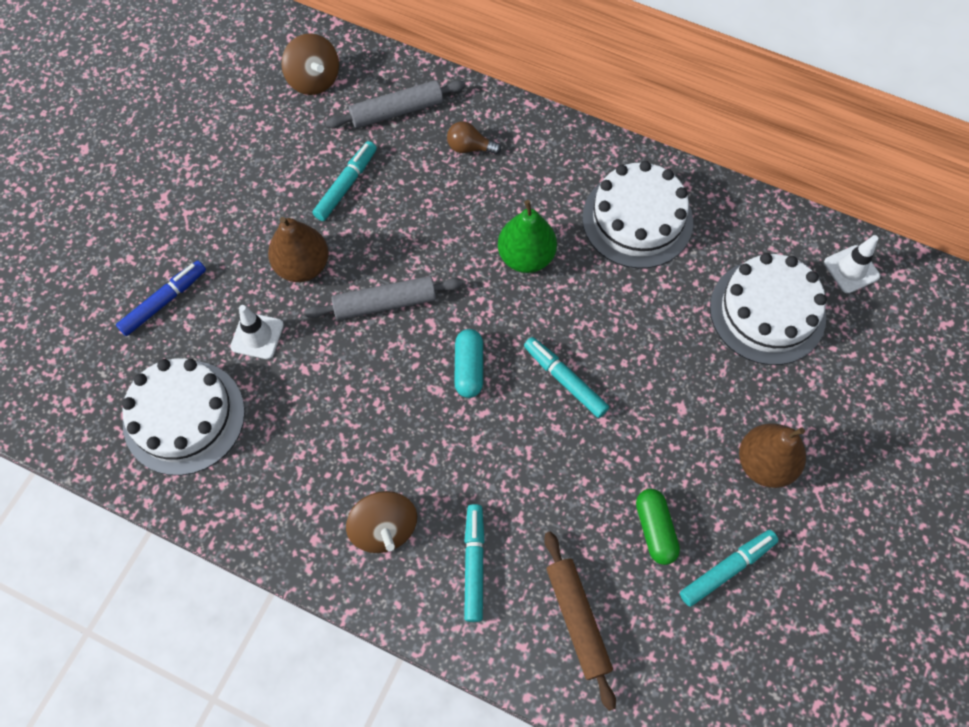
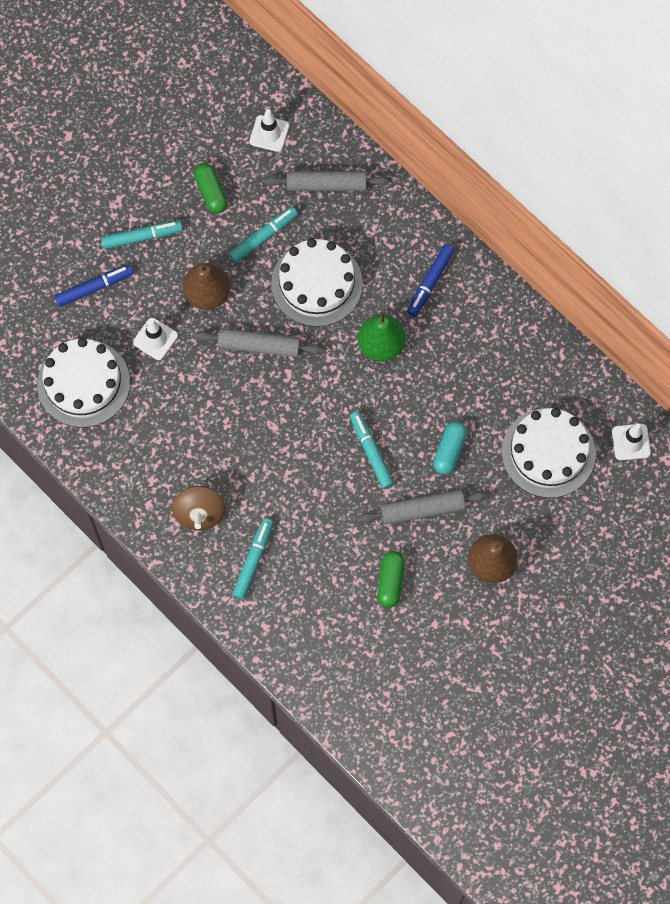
camera: 20 degrees right, 5 degrees up
(269, 157) = (211, 192): none -> green capsule
(314, 80) = (269, 133): brown spinning top -> white traffic cone
(469, 147) = (373, 237): brown light bulb -> none
(469, 368) = (303, 418): turquoise capsule -> turquoise capsule (449, 451)
(552, 174) = (430, 283): none -> blue marker
(577, 620) = (310, 622): brown rolling pin -> none
(637, 219) = (481, 344): white cake -> white cake (317, 284)
(654, 427) = (422, 509): none -> grey rolling pin
(727, 569) = (429, 626): turquoise marker -> turquoise marker (142, 237)

